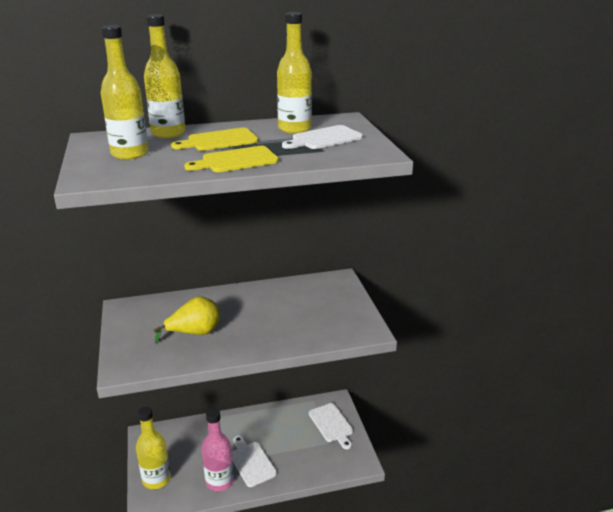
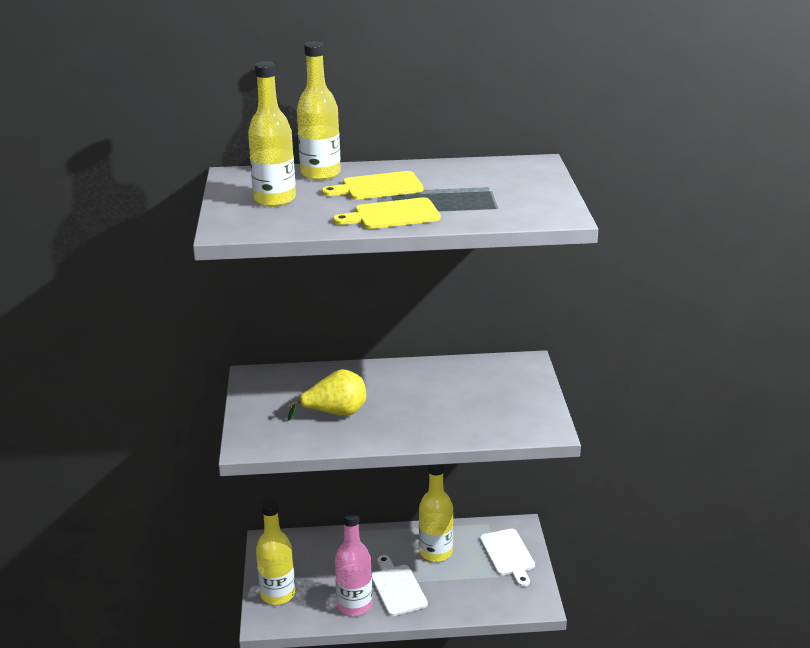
camera: 10 degrees right, 0 degrees up
(294, 129) = (470, 175): yellow bottle -> yellow bottle (436, 552)
(324, 138) = (502, 191): white cutting board -> none

